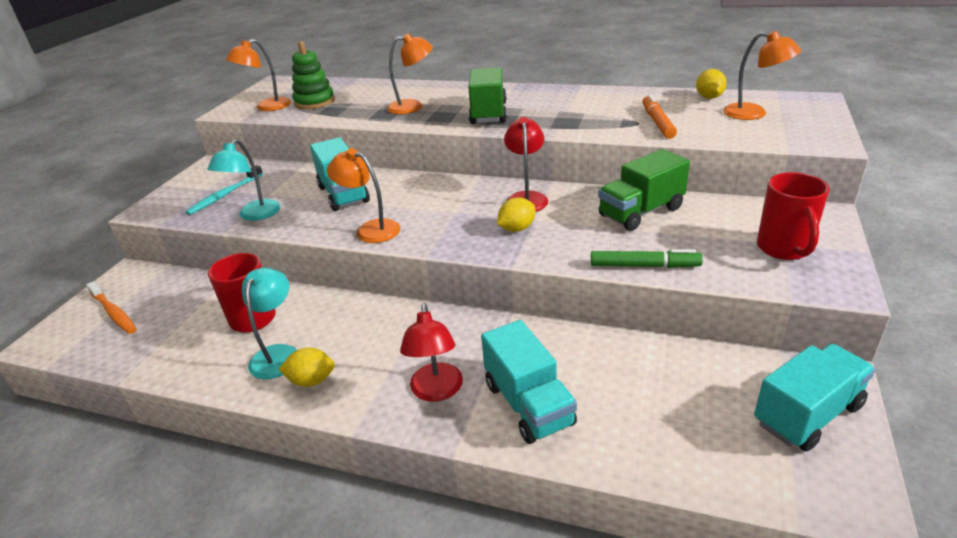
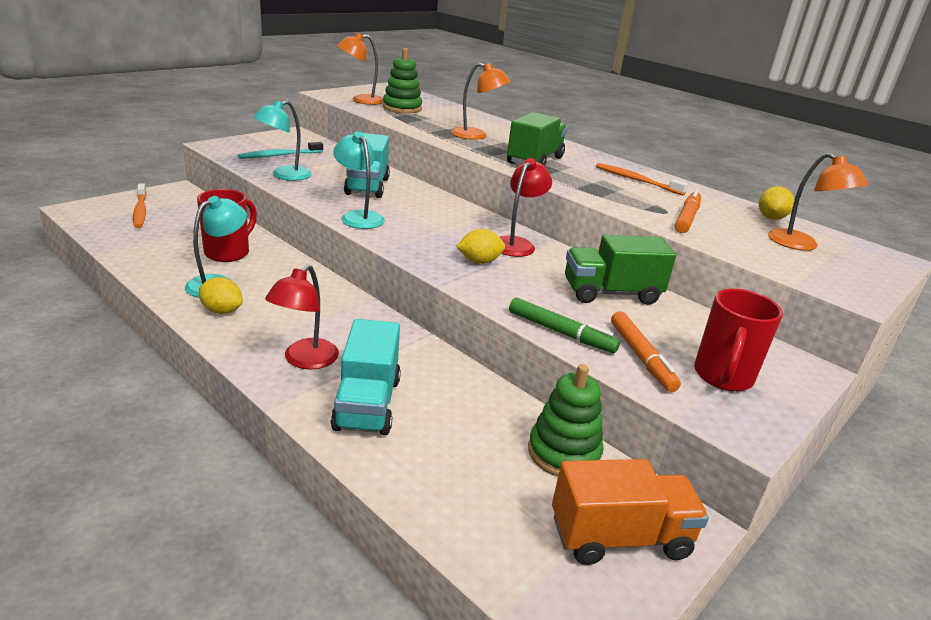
camera: 20 degrees right, 5 degrees down
(370, 229) = (358, 216): orange lamp -> turquoise lamp
(584, 101) = (636, 180): none -> orange toothbrush
(708, 366) = (563, 453): none -> green stacking toy
(718, 259) = (641, 357): none -> orange marker
(807, 414) = (619, 537): turquoise truck -> orange truck

